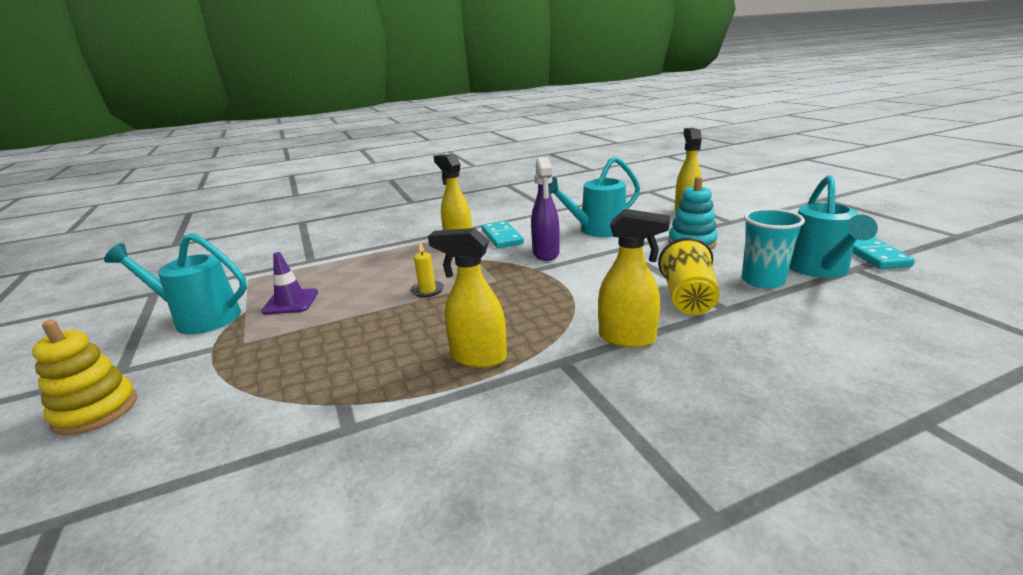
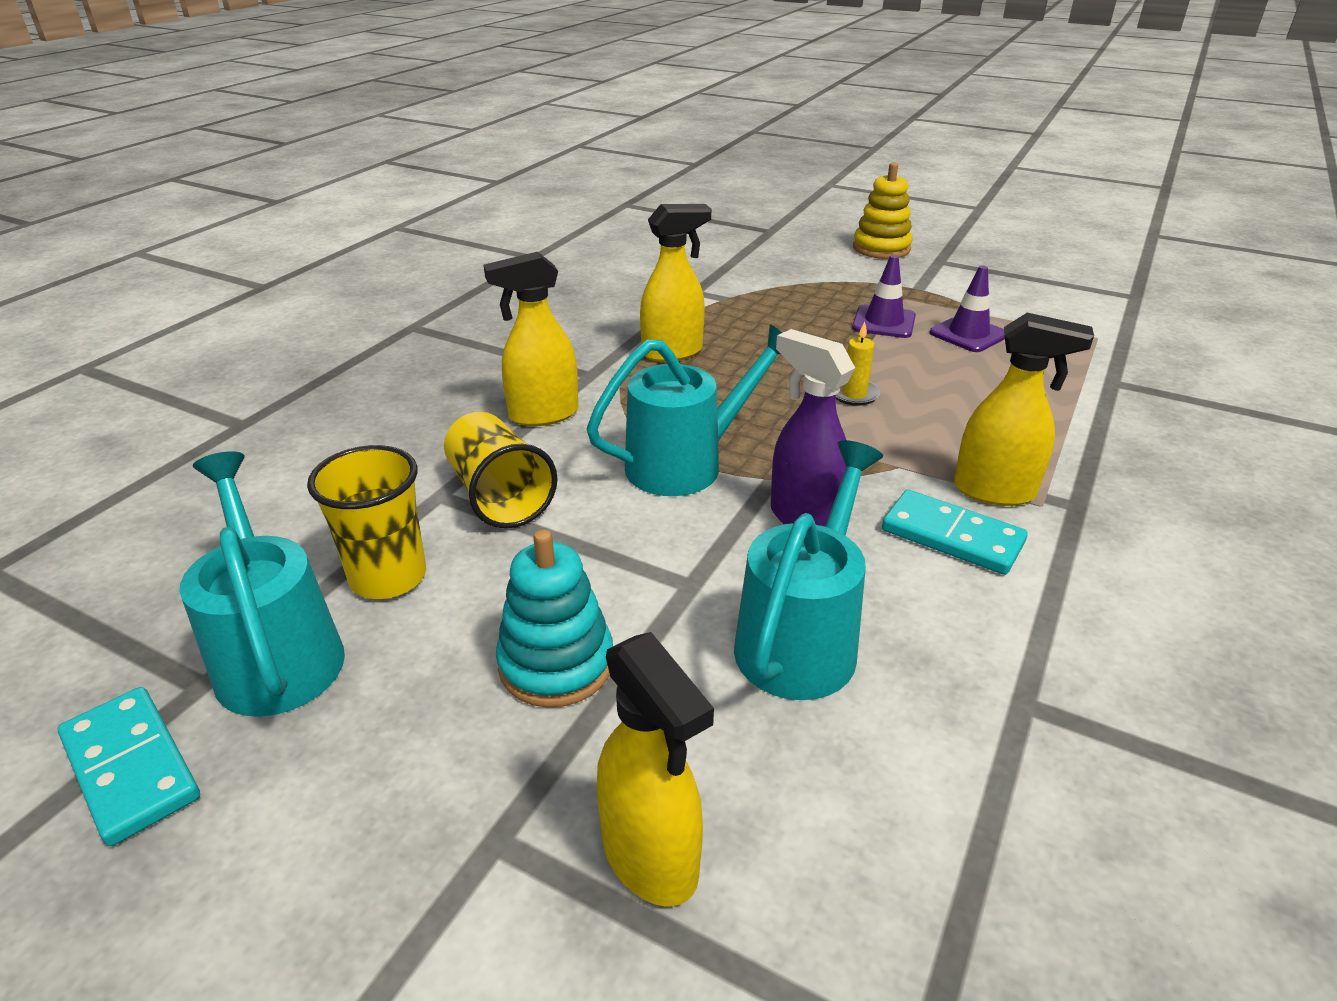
camera: 140 degrees right, 10 degrees up
(199, 318) = (1005, 297): turquoise watering can -> turquoise watering can (687, 463)
(306, 328) = (883, 322): none -> purple traffic cone
(762, 281) = (388, 577): turquoise cup -> yellow cup

